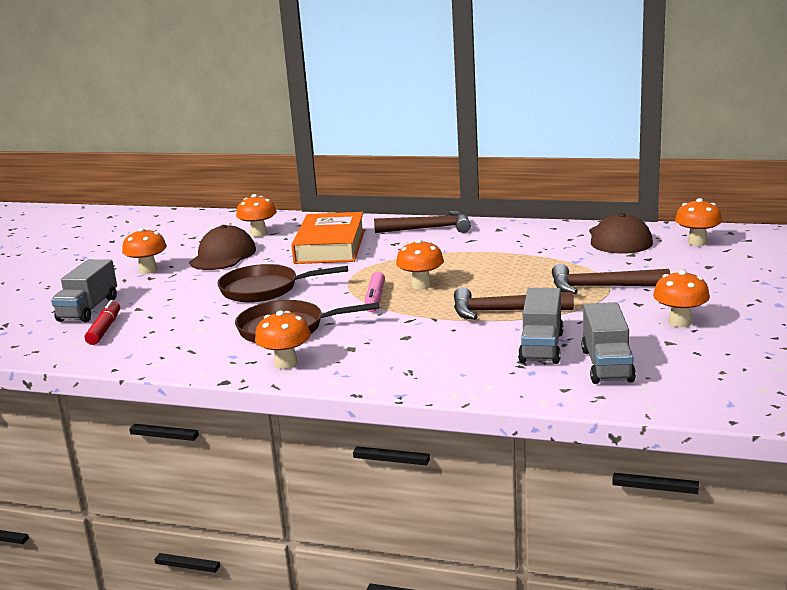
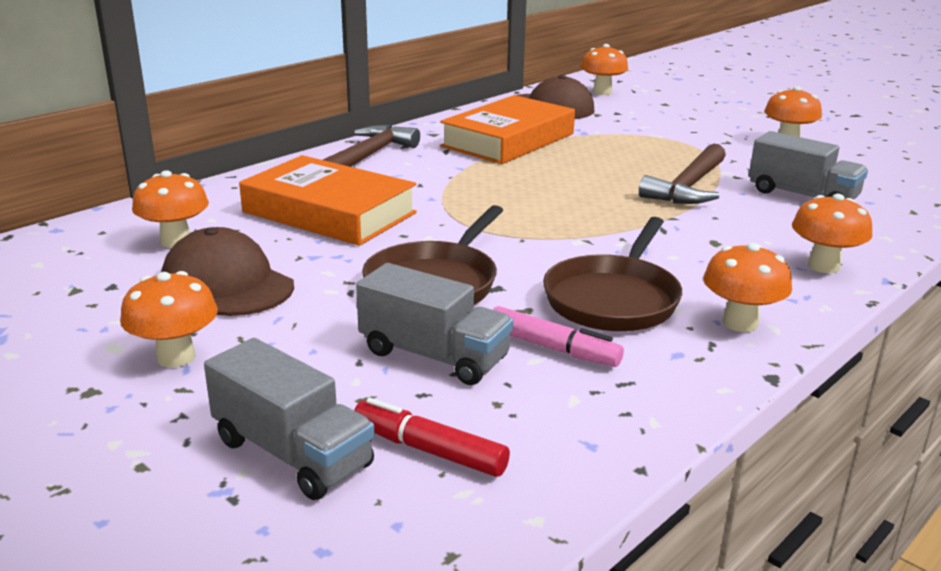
camera: 65 degrees left, 5 degrees up
(375, 298) = (569, 230): pink marker -> pink marker (553, 348)
(421, 285) = (559, 201): orange mushroom -> orange mushroom (823, 266)
(519, 248) = (508, 140): none -> orange book
(601, 287) = (669, 142): brown hammer -> none
(607, 365) = (867, 185): grey truck -> grey truck (434, 355)

